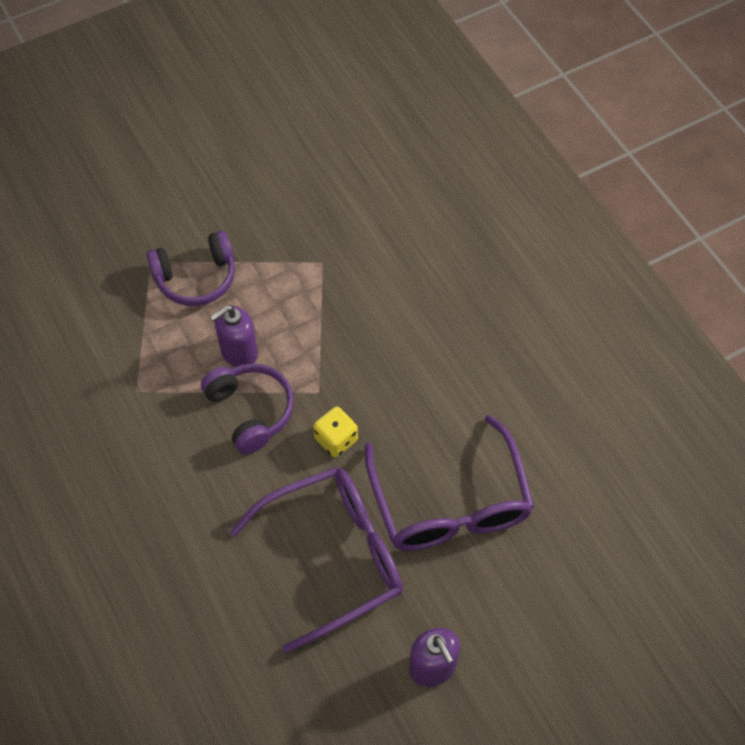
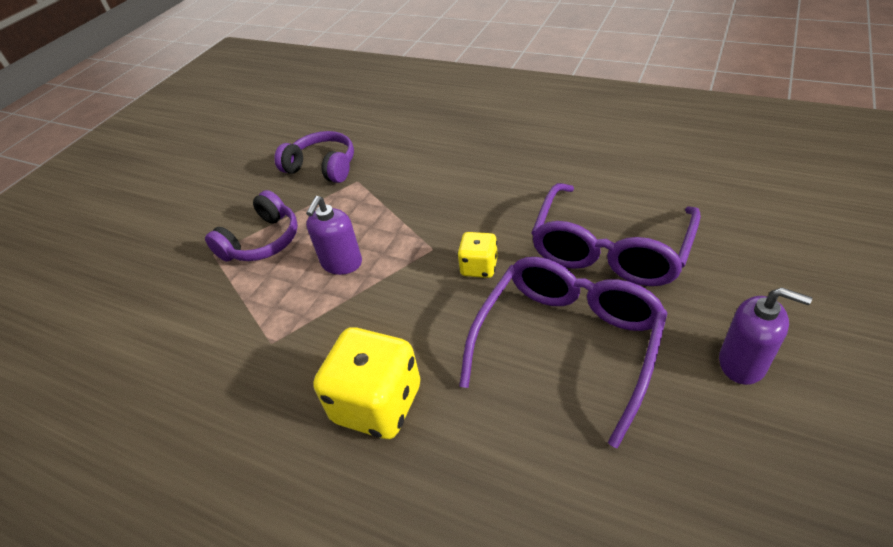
camera: 30 degrees left, 15 degrees down
(169, 501) = (377, 404): none -> yellow dice
(250, 411) = (389, 293): purple headphones -> purple headphones (322, 167)
(450, 503) = (610, 249): purple glasses -> purple glasses turned 75 degrees clockwise

